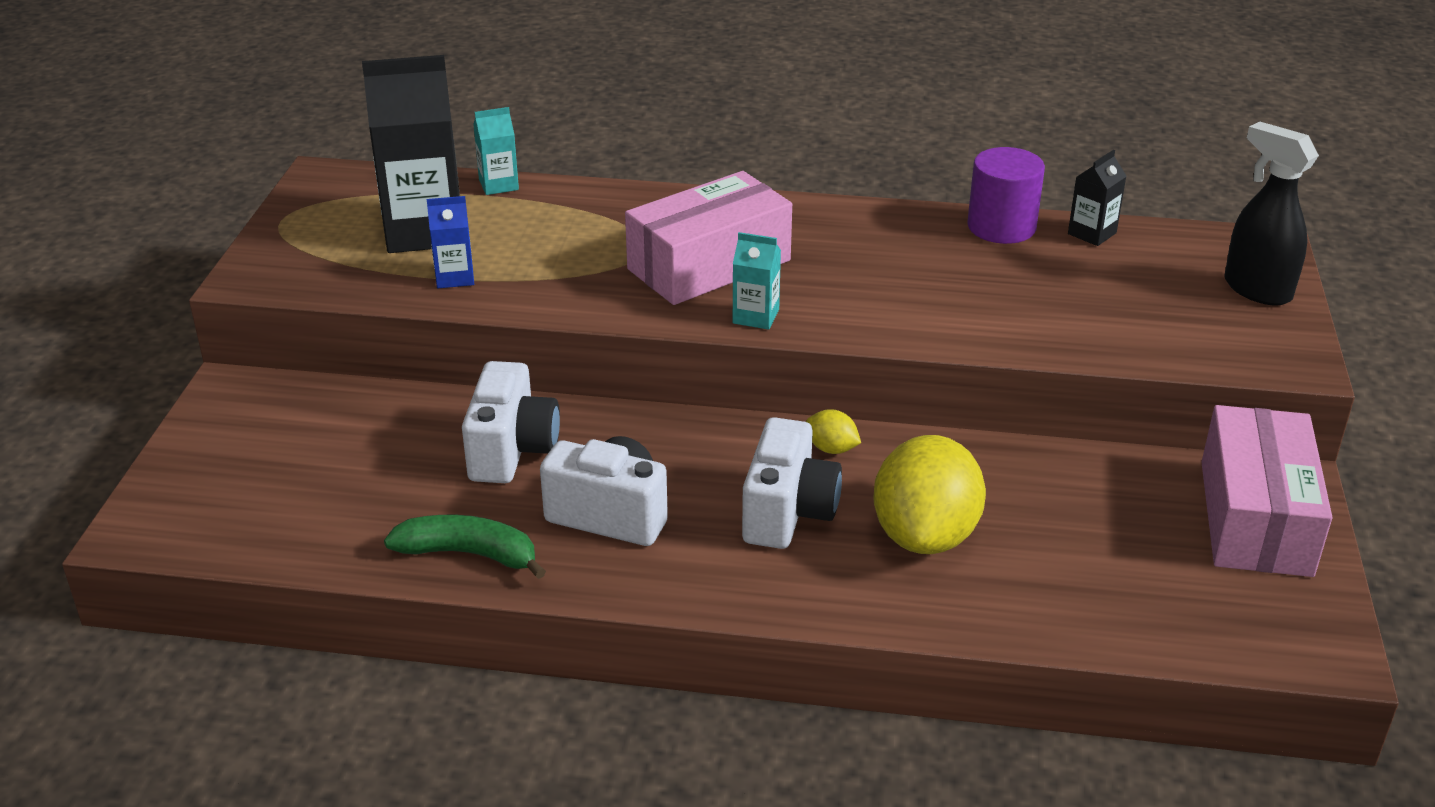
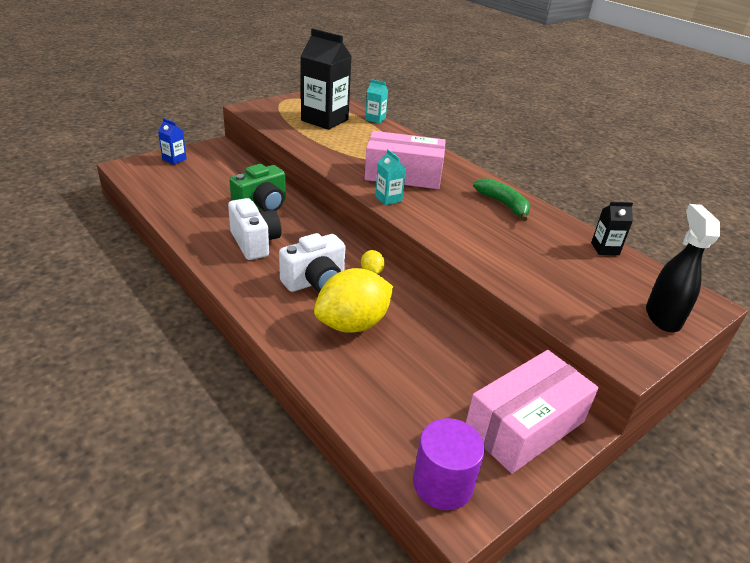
camera: 40 degrees right, 0 degrees up
(455, 277) = (308, 136): blue carton -> blue carton (174, 159)
(469, 554) = (192, 226): green banana -> green banana (503, 204)
(512, 450) = (262, 206): white camera -> green camera
(1001, 227) = (560, 224): purple cylinder -> purple cylinder (443, 483)

